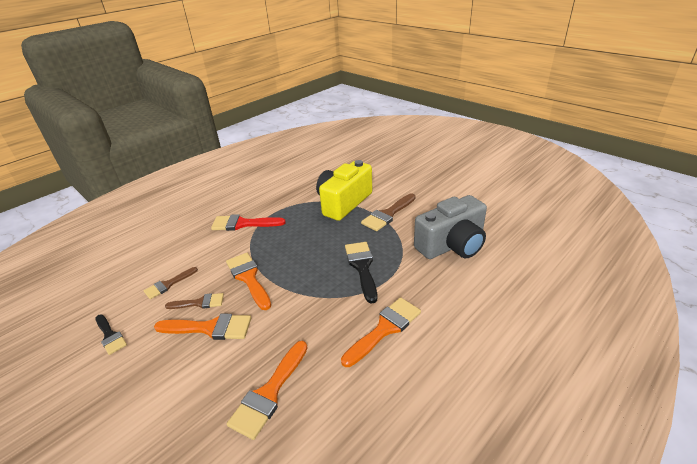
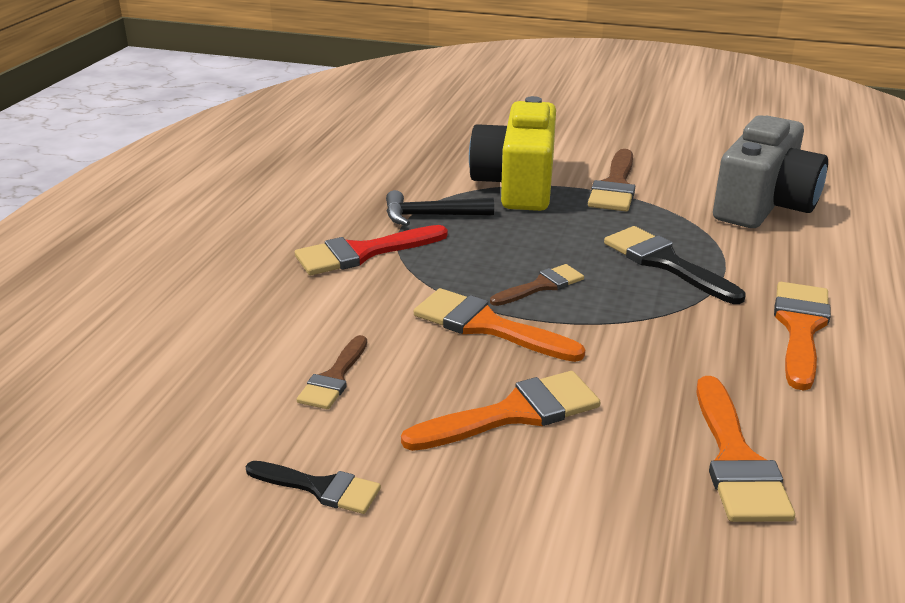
camera: 30 degrees left, 5 degrees down
(199, 303) = (441, 385): brown brush -> brown brush (541, 286)
(289, 211) = (431, 216): none -> black hammer

